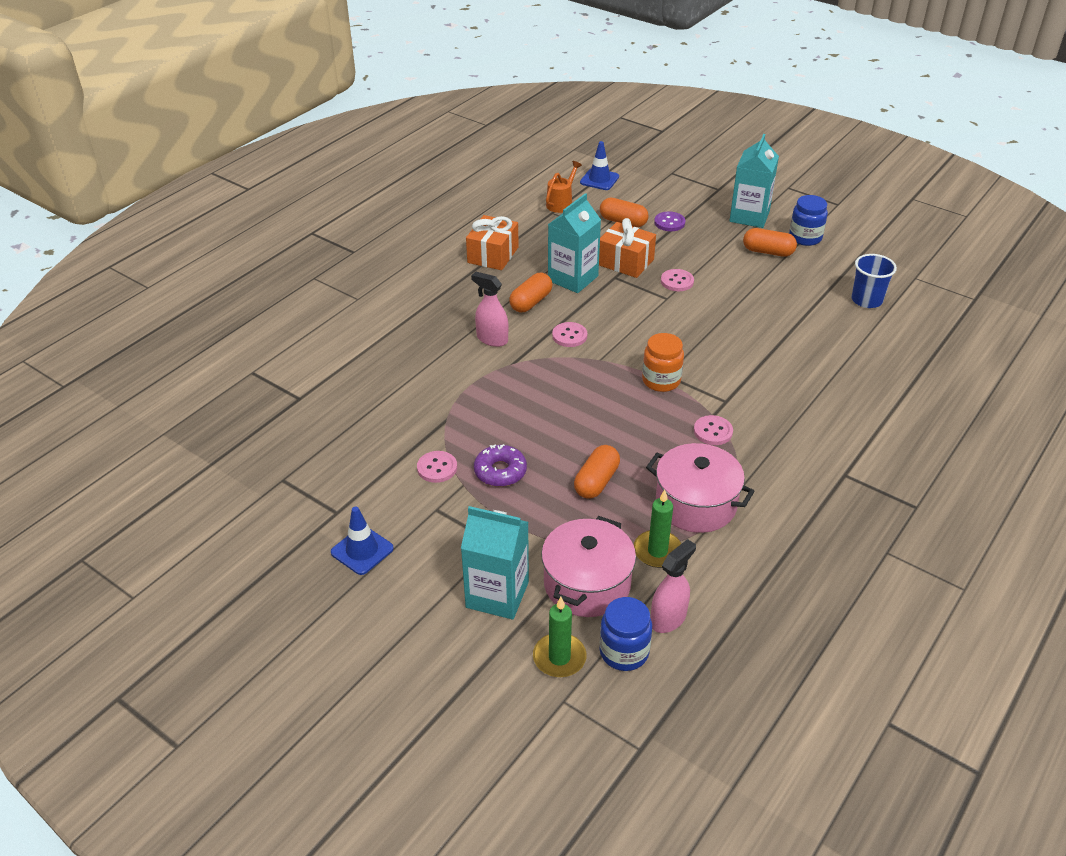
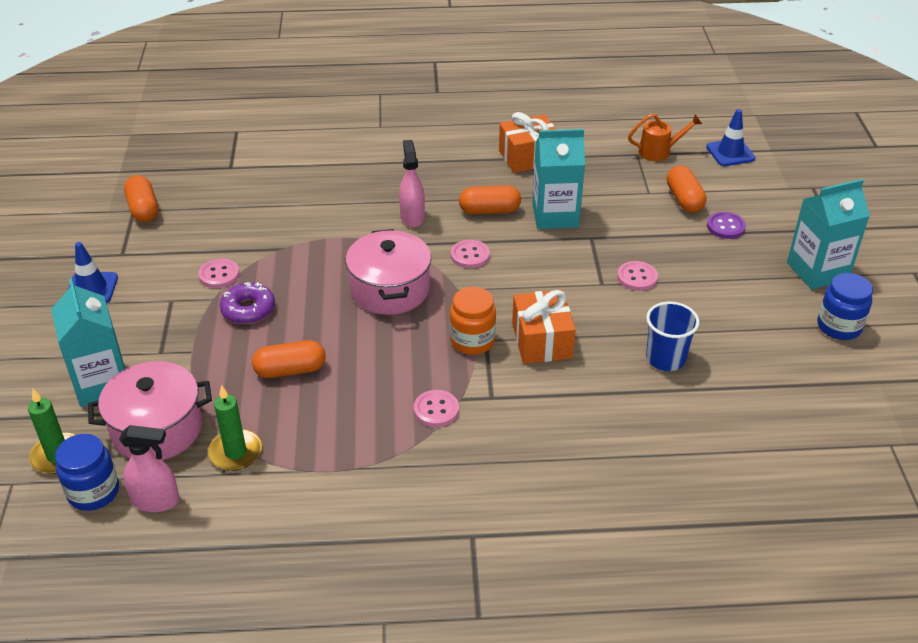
camera: 50 degrees right, 0 degrees up
(625, 262) = (623, 232): orange gift -> orange gift (542, 341)
(696, 504) = (322, 447): pink pot -> pink pot (390, 289)
(768, 252) = (774, 312): orange capsule -> orange capsule (143, 209)
(866, 300) = (791, 423): blue cup -> blue cup (665, 358)

